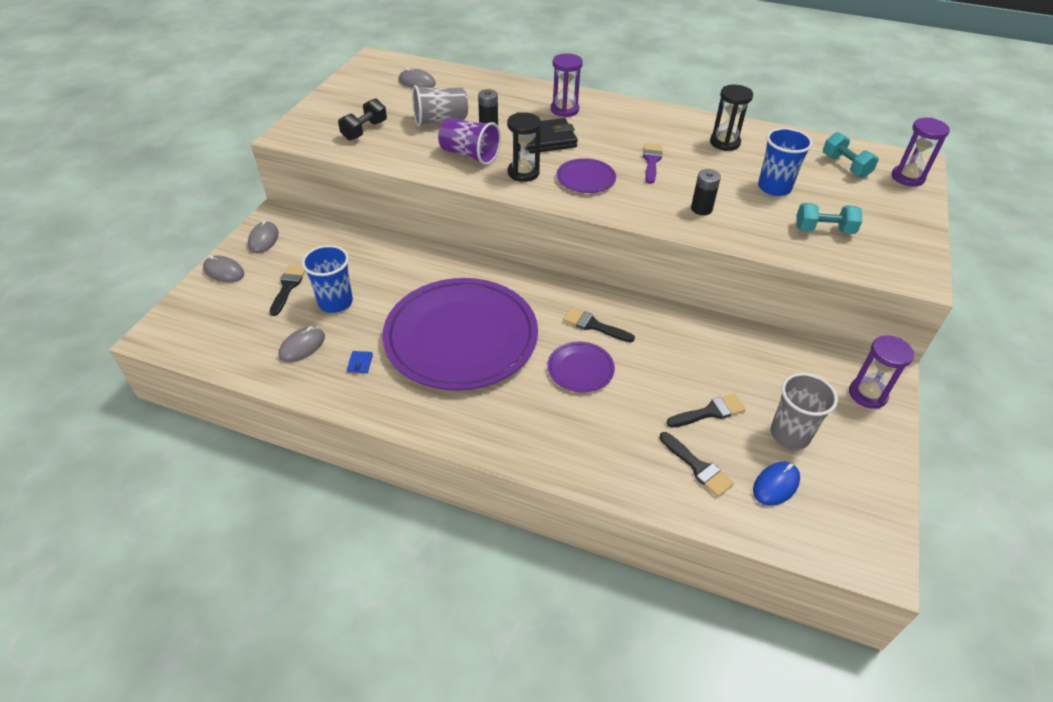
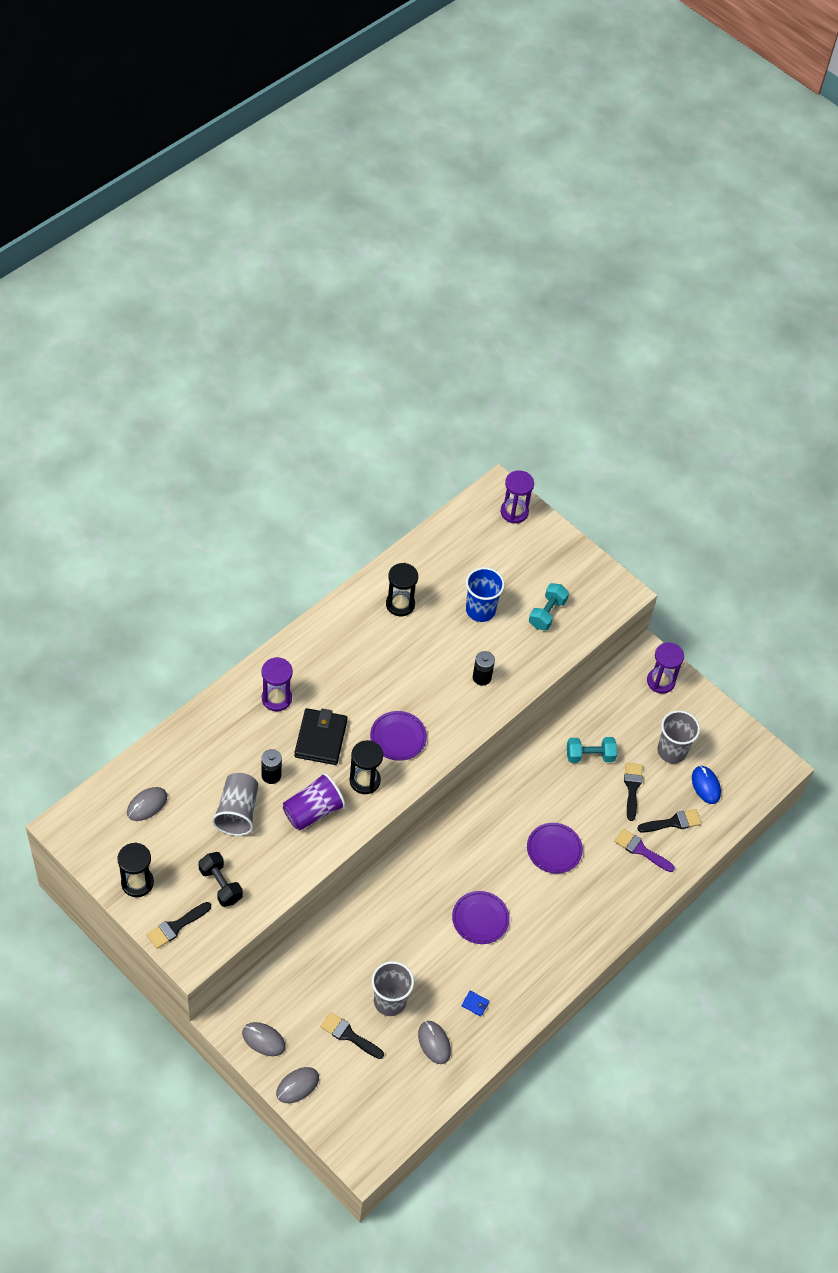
camera: 70 degrees left, 10 degrees up
(335, 302) = (390, 1001): blue cup -> grey cup
(344, 96) = (137, 883): none -> black hourglass
(461, 337) = (480, 918): purple plate -> purple plate, size x0.42
(594, 325) = (513, 817): black brush -> black brush (176, 926)
(651, 161) = (398, 675): purple brush -> purple brush (641, 850)
(845, 166) = (478, 542): turquoise dumbbell -> turquoise dumbbell (590, 756)

